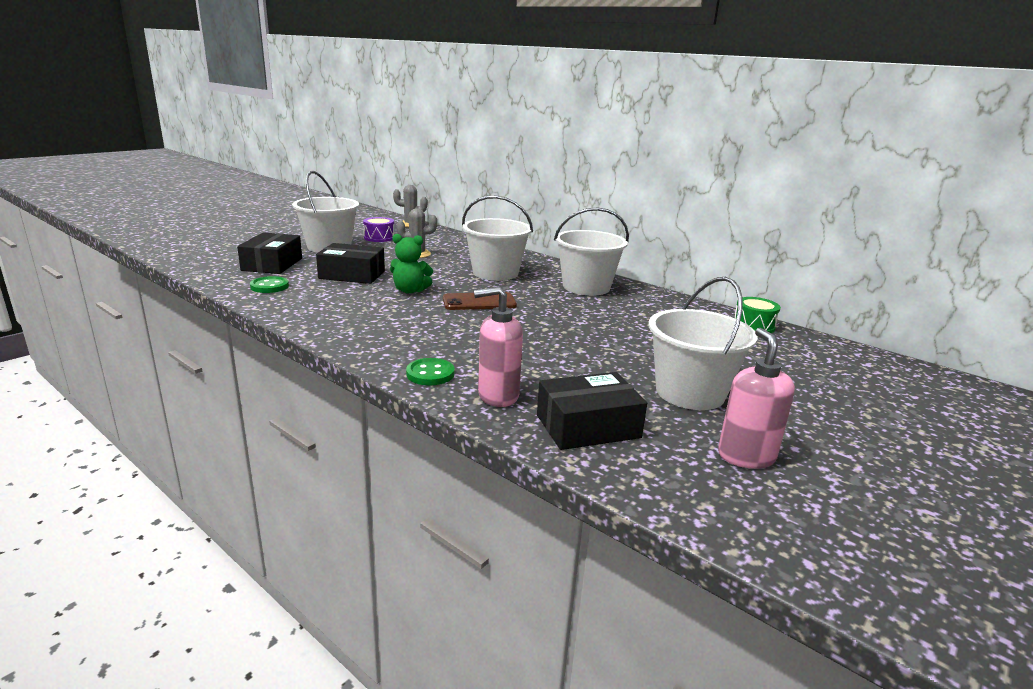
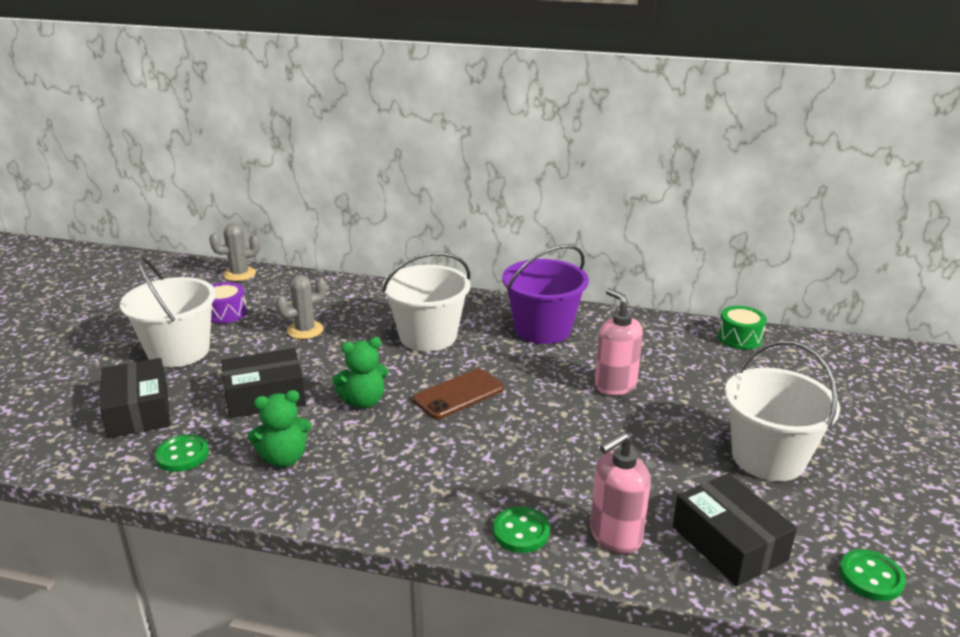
camera: 25 degrees left, 5 degrees up
(325, 302) = (284, 458): none -> green teddy bear
(586, 287) = (542, 329): white bucket -> purple bucket
(588, 426) = (729, 543): black box -> black box turned 75 degrees counterclockwise
(697, 484) = (870, 577): none -> green button
(746, 456) = (875, 523): pink soap dispenser -> pink soap dispenser (615, 385)

